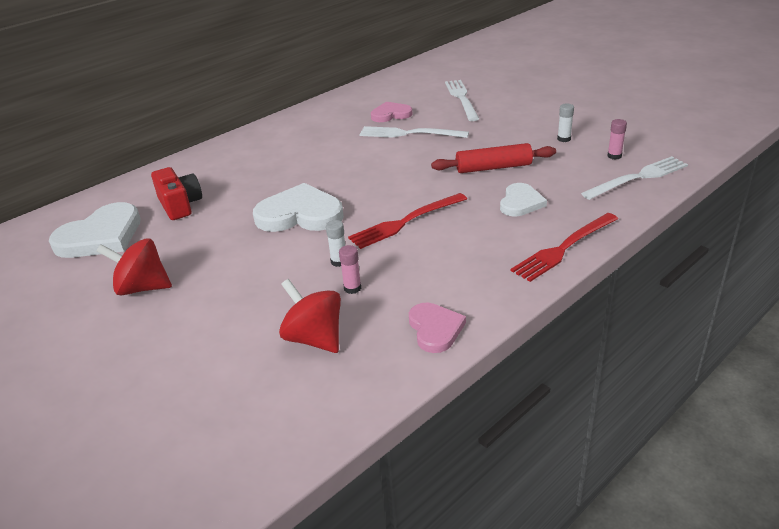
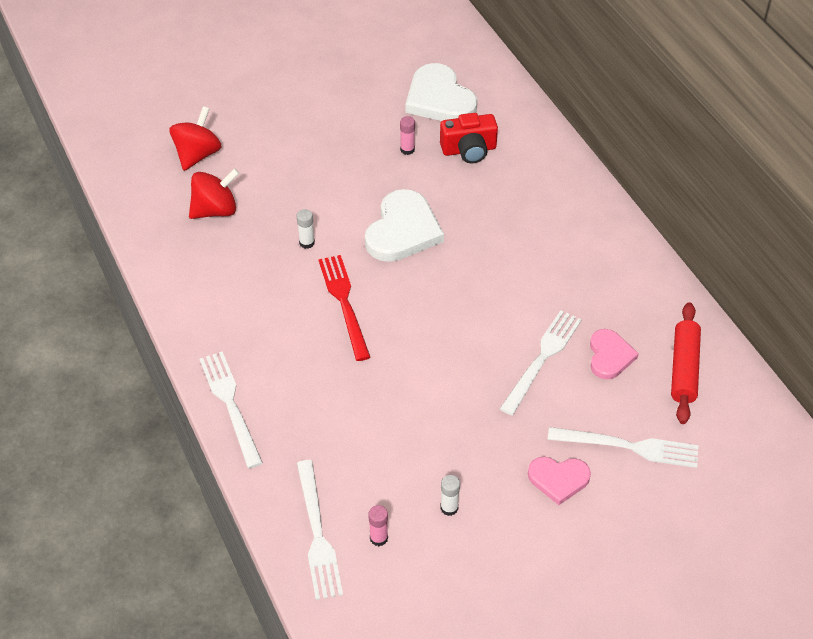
camera: 105 degrees right, 15 degrees up
(142, 288) = (342, 122): red spinning top -> red spinning top (197, 155)
(352, 288) = (263, 243): pink glue stick -> pink glue stick (407, 149)
(435, 329) = (181, 280): pink heart -> pink heart (558, 479)
(493, 168) = (413, 409): red rolling pin -> red rolling pin (683, 368)
(520, 202) = (327, 404): white heart -> none
(564, 248) = (230, 404): red fork -> white fork

